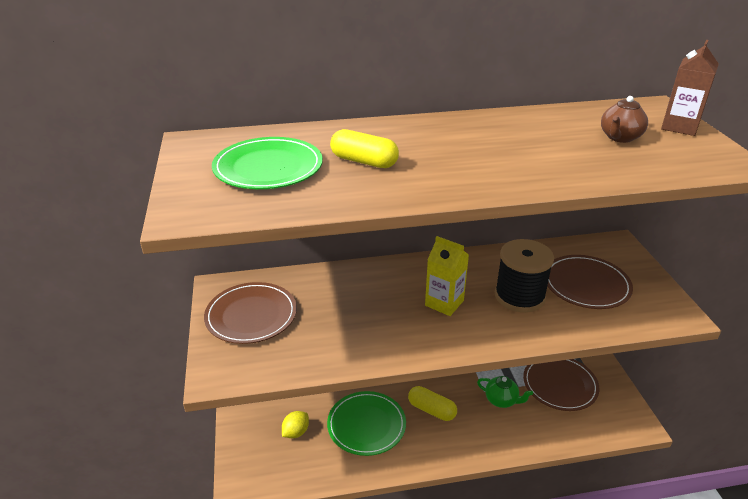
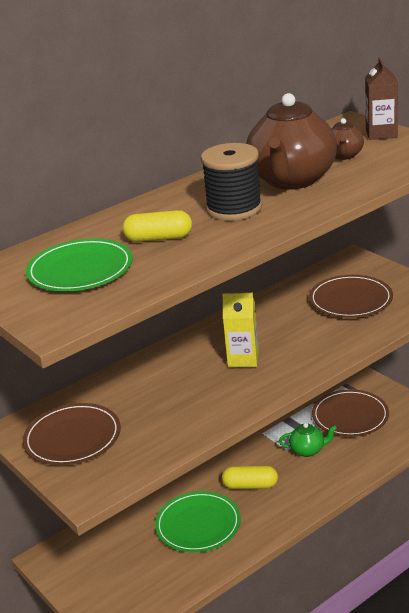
camera: 25 degrees left, 5 degrees down
(296, 432) = (133, 562): yellow lemon -> none
(519, 296) = (303, 329): black spool -> black spool (234, 208)
(544, 146) = (292, 180): none -> brown teapot

